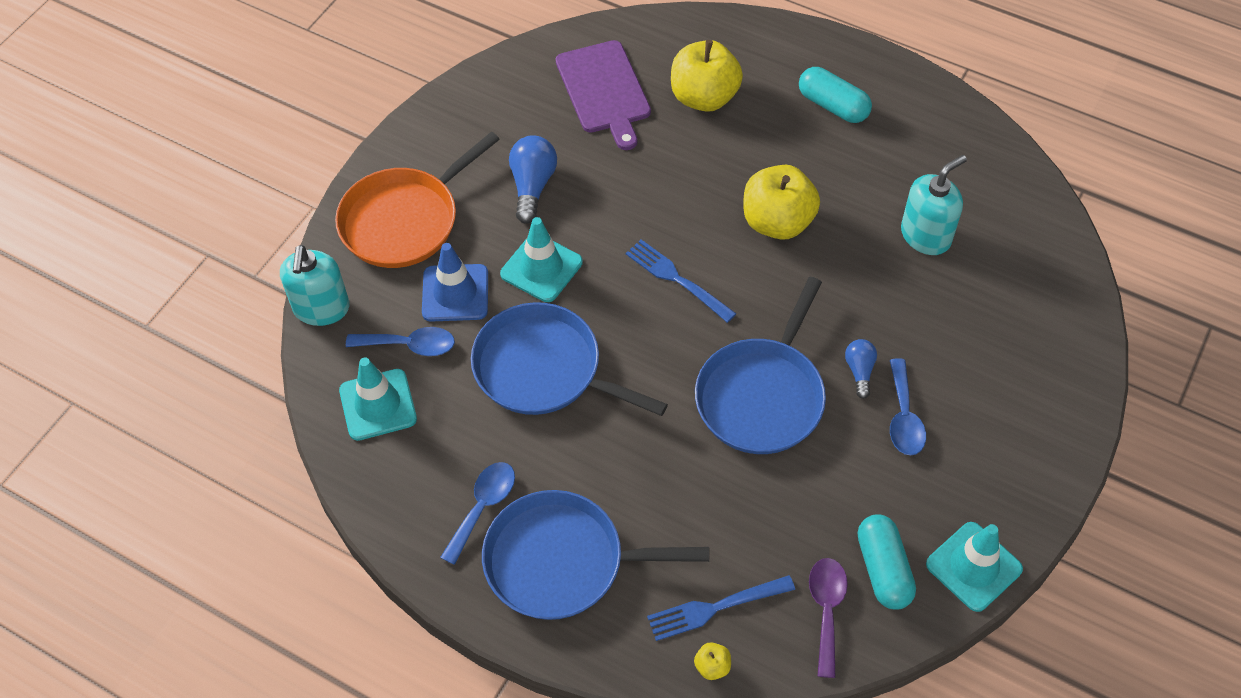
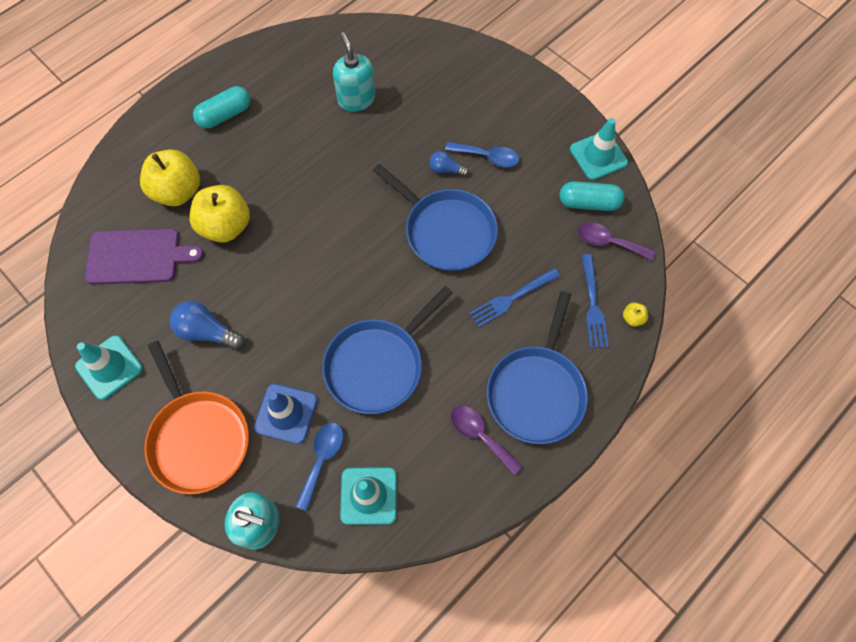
camera: 75 degrees left, 10 degrees up
(483, 507) = (480, 435): blue spoon -> purple spoon
(541, 268) = (287, 344): turquoise traffic cone -> turquoise traffic cone (109, 367)
(676, 279) = (333, 256): blue fork -> blue fork (511, 298)
(777, 222) = (310, 179): yellow apple -> yellow apple (226, 226)

